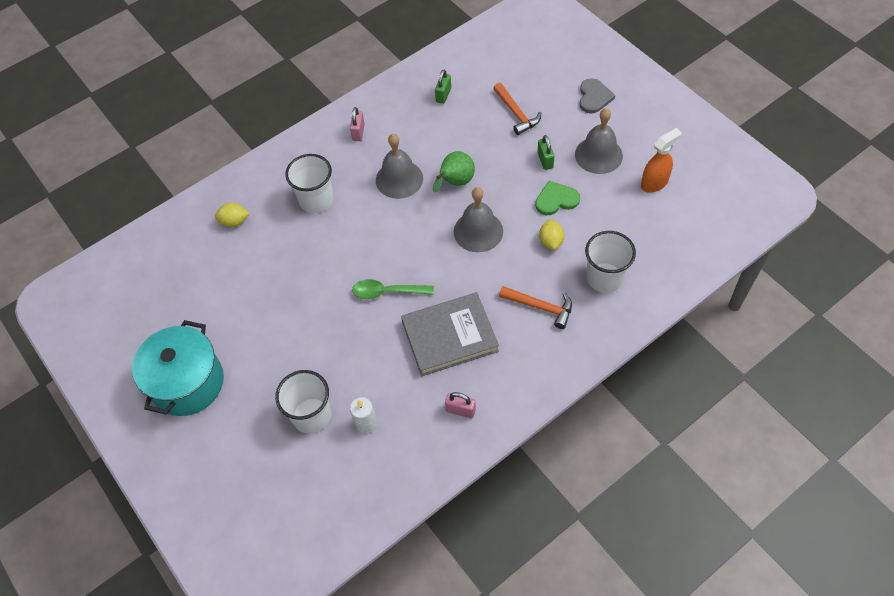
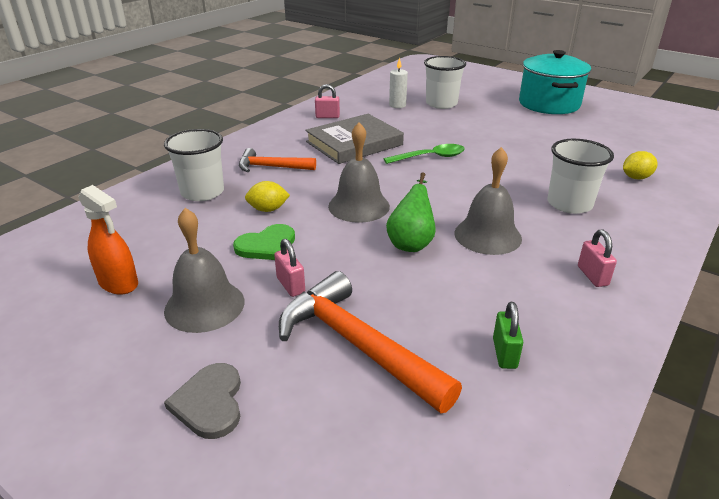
camera: 160 degrees right, 25 degrees down
(516, 113) = (357, 344): orange hammer -> orange hammer, size x1.66
(545, 160) = (291, 285): green padlock -> pink padlock
(551, 241) = (268, 209): yellow lemon -> yellow lemon turned 75 degrees counterclockwise
(654, 183) = (119, 283): orange spray bottle -> orange spray bottle turned 90 degrees counterclockwise

